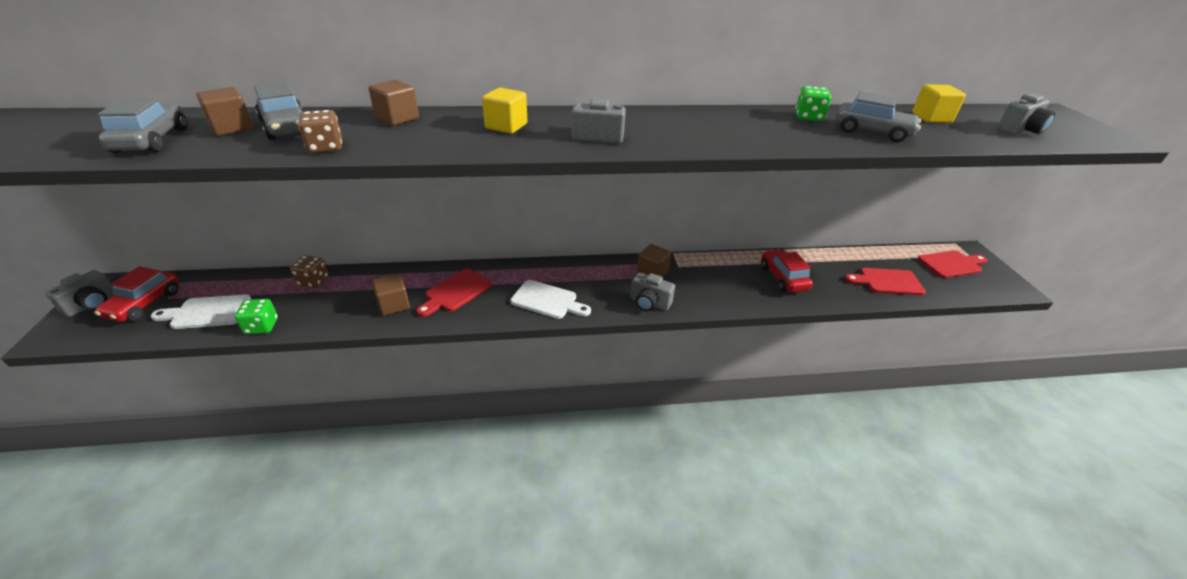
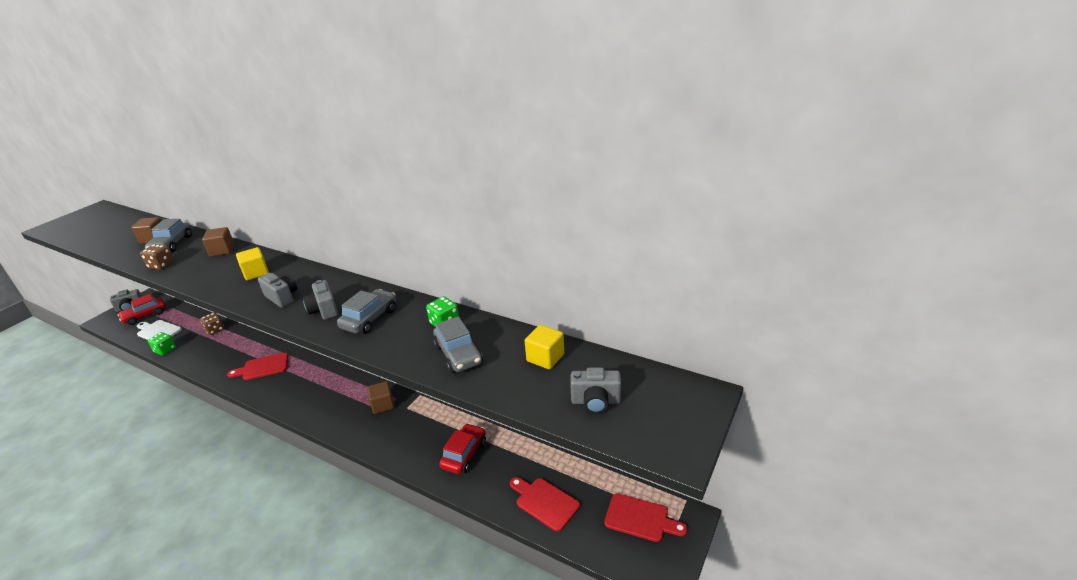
camera: 40 degrees right, 5 degrees down
(152, 140) = (118, 240): grey car -> grey car (369, 319)
(393, 305) = (226, 362): brown cube -> none
(547, 300) = (296, 396): white cutting board -> none
(649, 303) = (347, 428): grey camera -> grey camera (324, 310)

